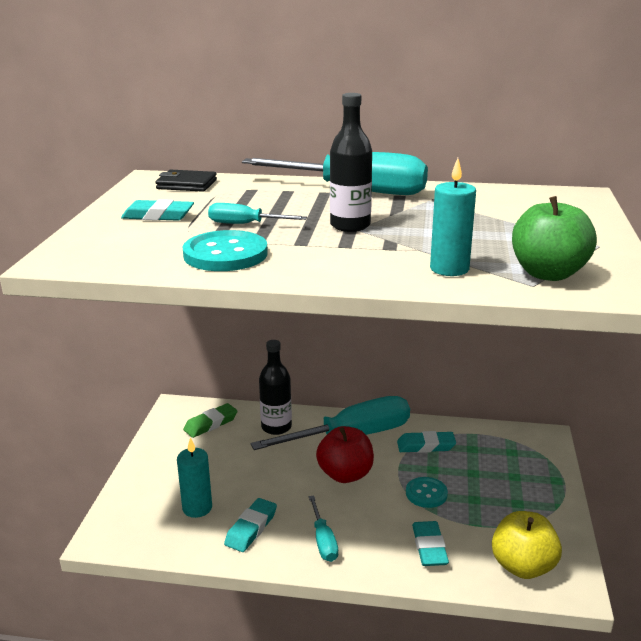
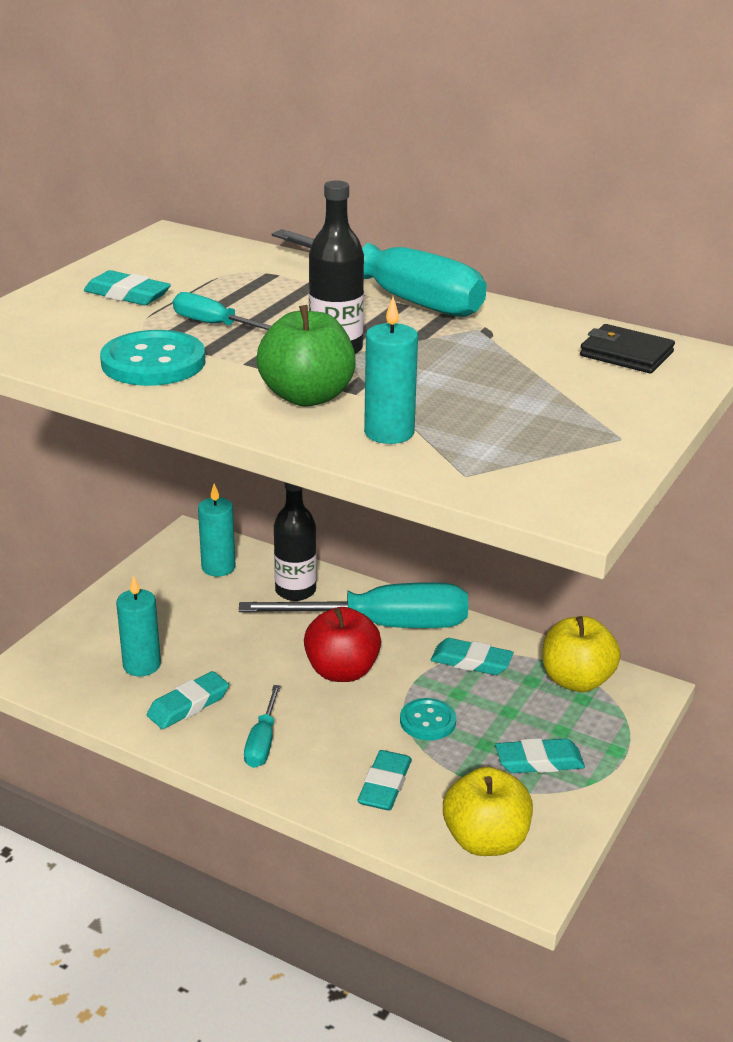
camera: 20 degrees right, 5 degrees up
(186, 184) = (201, 253): black wallet -> black wallet (626, 354)
(211, 424) = (218, 567): green eraser -> turquoise candle
(499, 441) = (576, 680): none -> yellow apple
(516, 501) = (539, 761): none -> turquoise eraser
(548, 274) = (503, 464): green apple -> green apple (307, 396)

